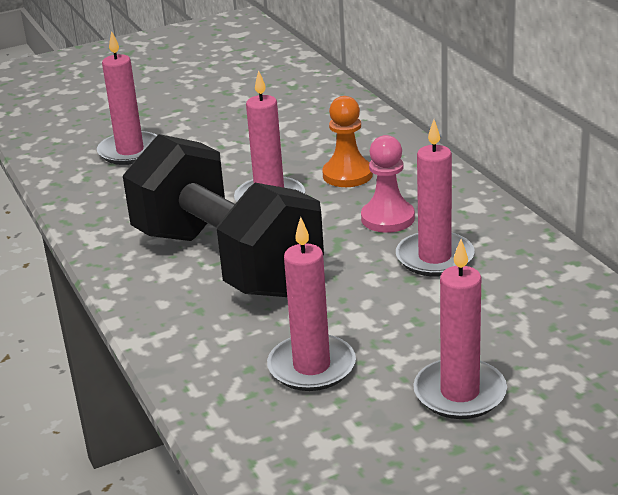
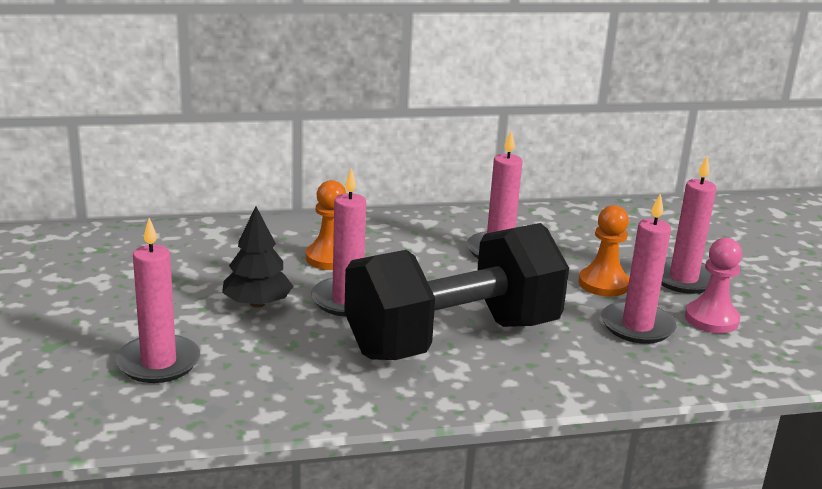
camera: 80 degrees left, 5 degrees down
(240, 164) = (257, 303): none -> black tree
(387, 218) = (423, 256): pink pawn -> pink pawn (711, 319)
(403, 334) = (603, 284): none -> orange pawn

